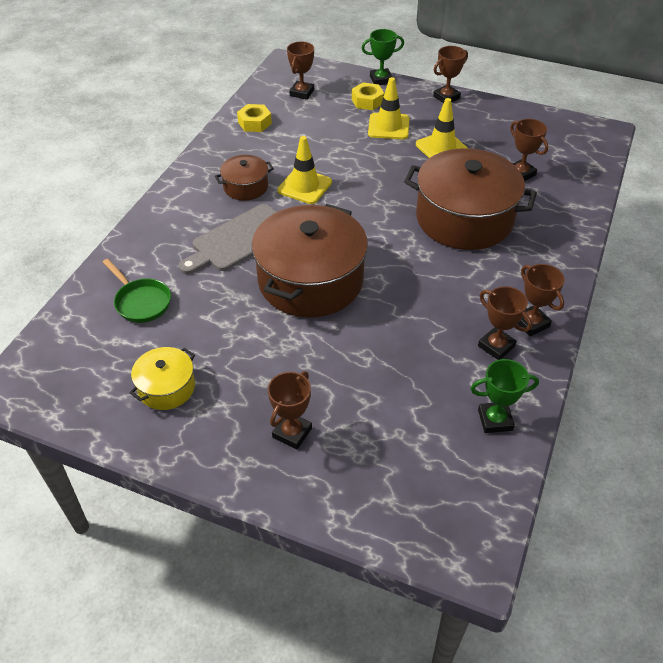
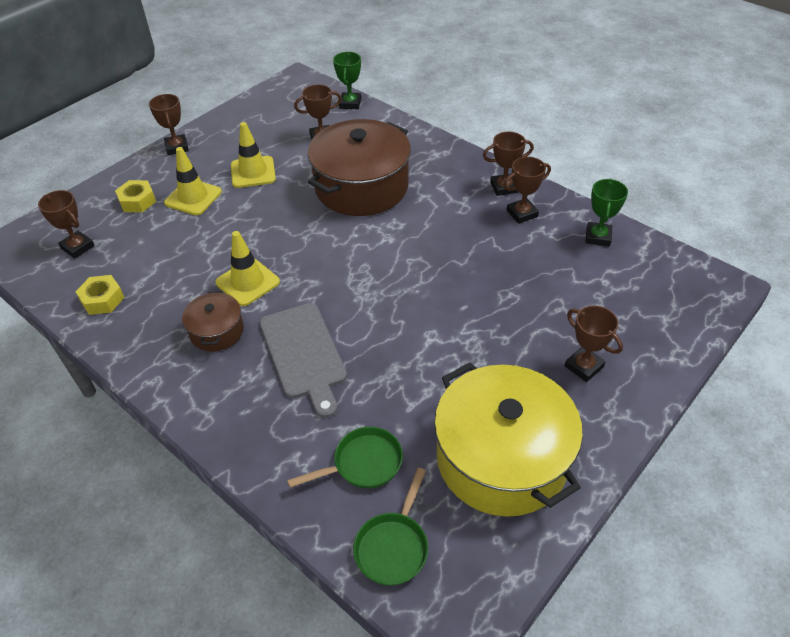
camera: 70 degrees left, 0 degrees up
(71, 337) = (393, 546): none -> green pan
(166, 387) = (501, 458): yellow pot -> yellow pot, size x2.08
(310, 280) = (394, 310): brown pot -> none
(381, 80) = (108, 182): green trophy -> green trophy (350, 103)

